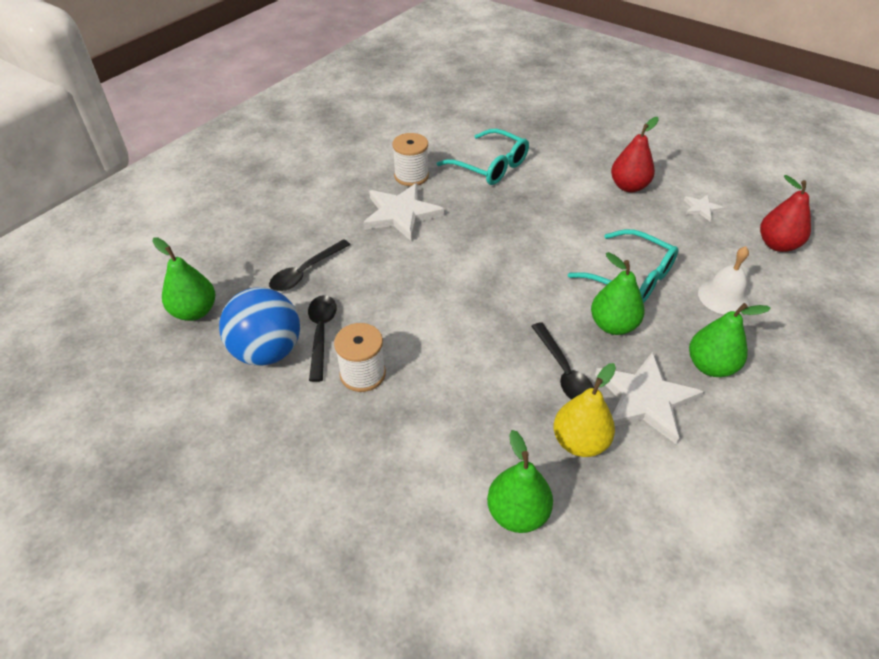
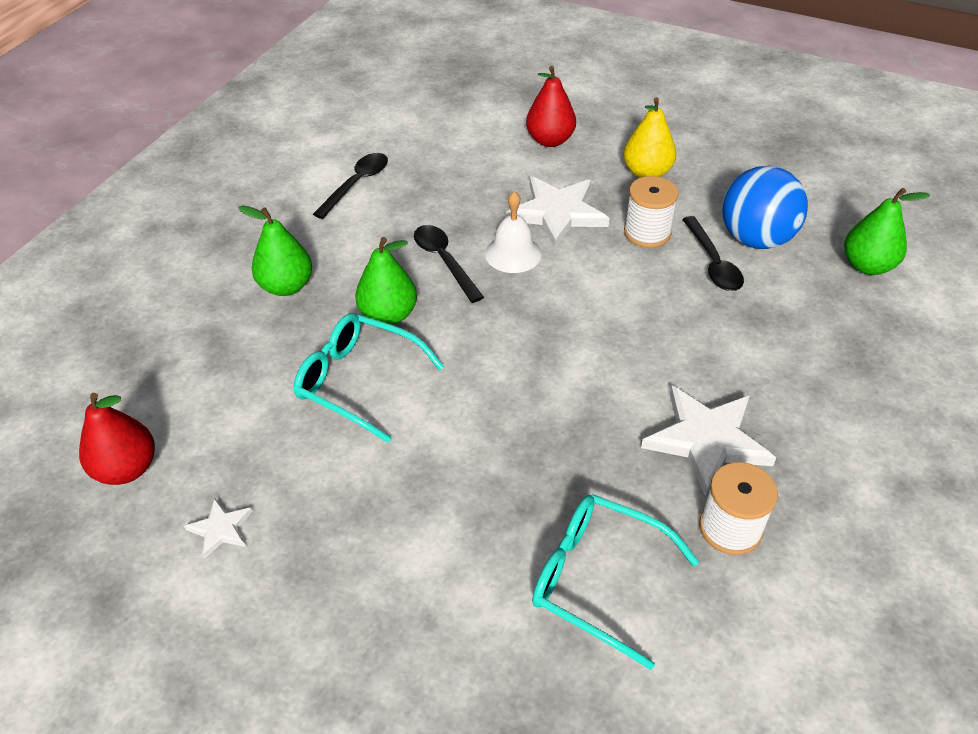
camera: 170 degrees right, 0 degrees up
(305, 272) = (781, 329): black spoon -> black spoon (356, 184)
(517, 513) = (476, 160): green pear -> none
(580, 442) = (427, 208): yellow pear -> yellow pear (646, 173)
(628, 186) = (338, 565): red pear -> red pear (550, 140)
(645, 399) = (362, 247): white star -> white star (557, 213)
(723, 297) = (243, 370): white bell -> white bell (513, 253)

